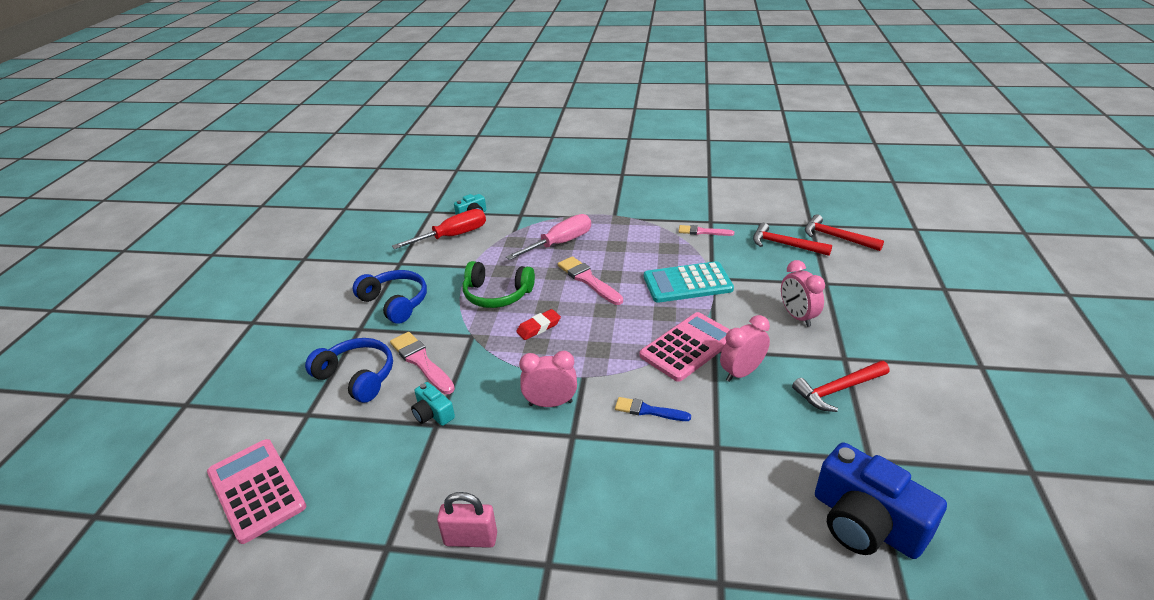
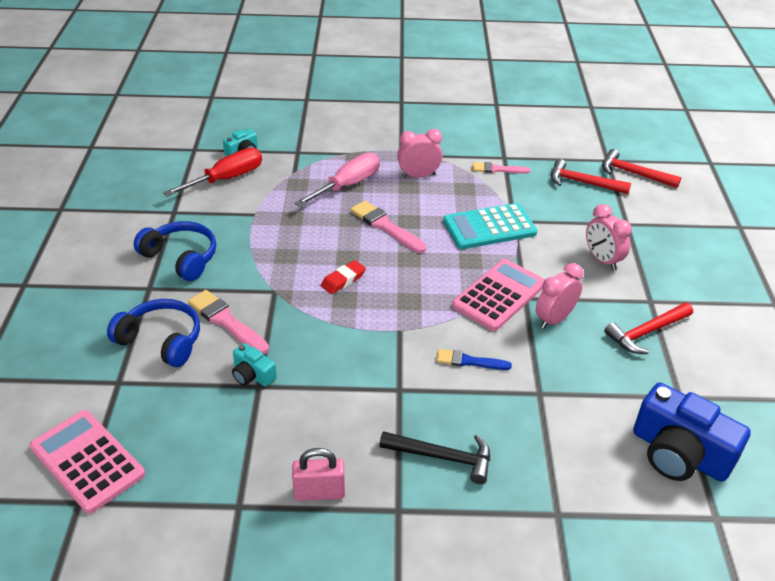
camera: 10 degrees left, 5 degrees up
(497, 295) = (291, 245): green headphones -> none
(550, 403) = (371, 358): pink clock -> pink clock (418, 176)
(605, 510) = (442, 457): none -> black hammer

